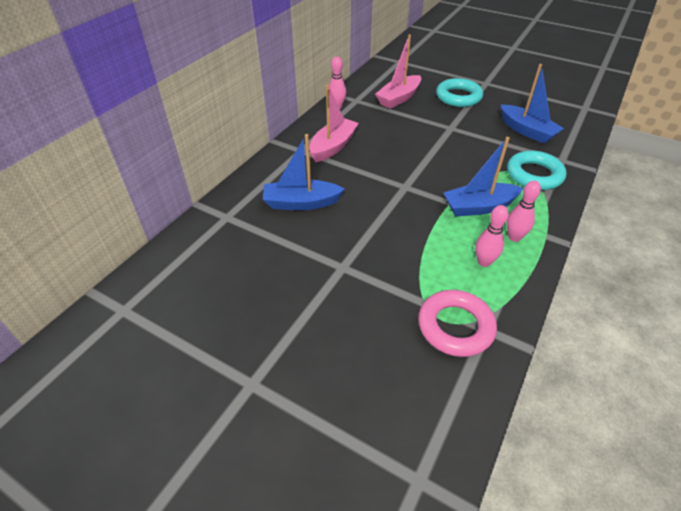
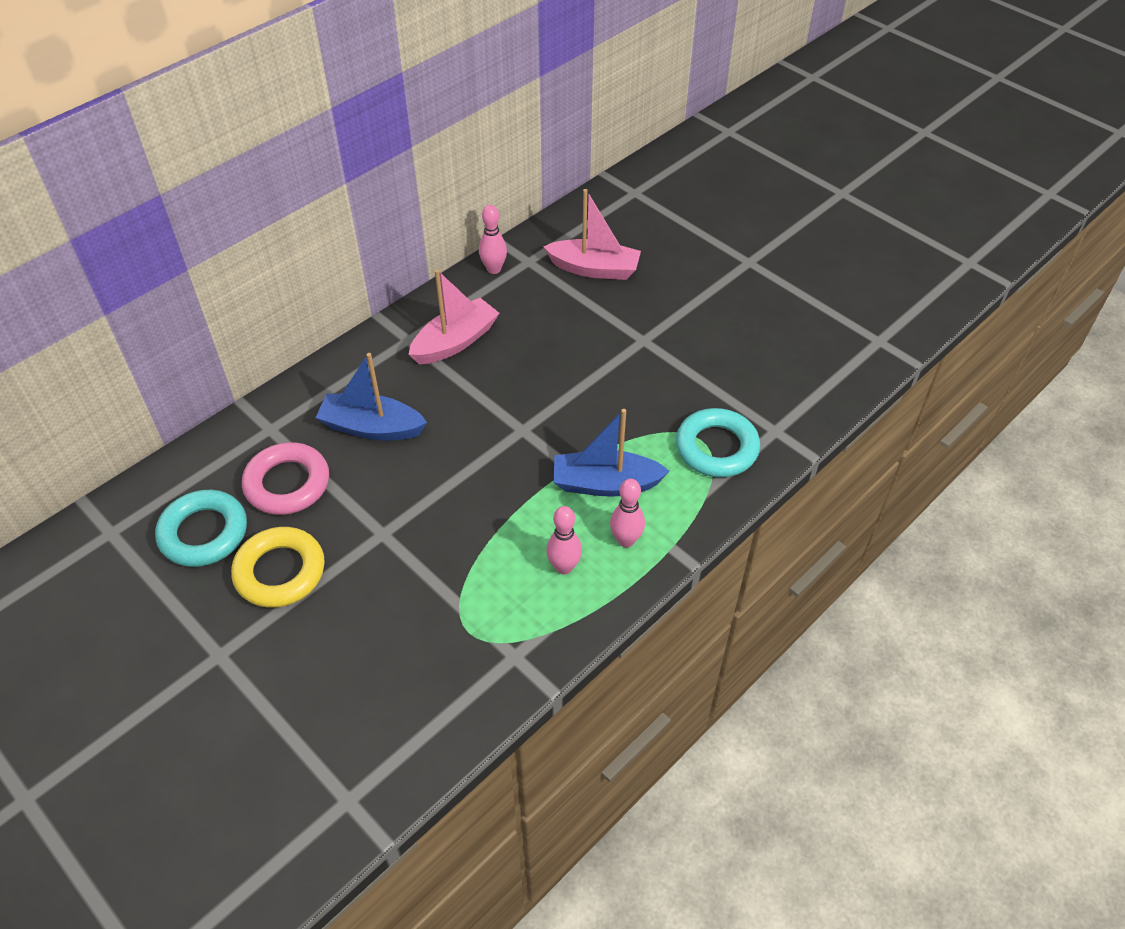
camera: 15 degrees right, 5 degrees up
(276, 309) = (280, 572): none -> yellow ring
(398, 98) = (594, 269): pink boat -> pink boat turned 135 degrees counterclockwise
(455, 326) = (479, 644): pink ring -> pink ring (287, 483)
(458, 97) = (688, 283): turquoise ring -> turquoise ring (204, 533)
(527, 131) = (755, 368): blue boat -> none

